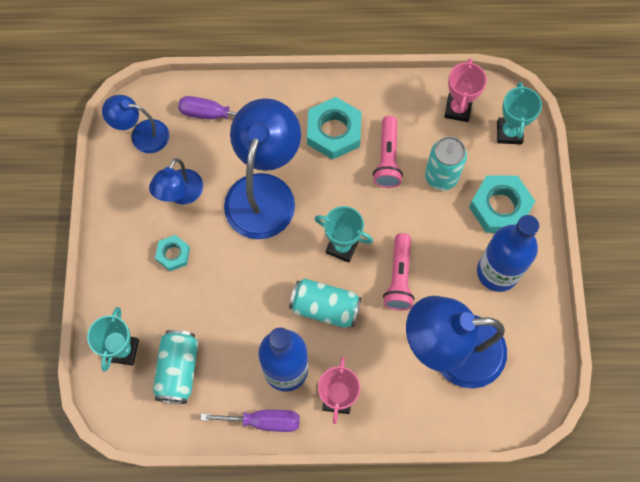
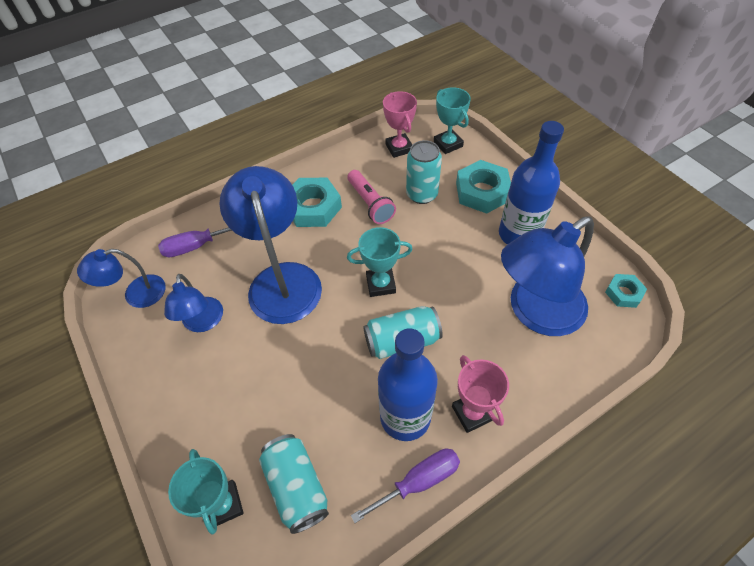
camera: 30 degrees left, 15 degrees down
(173, 254) = (225, 378): turquoise nut -> turquoise nut (623, 293)
(399, 277) = (446, 281): pink flashlight -> none

